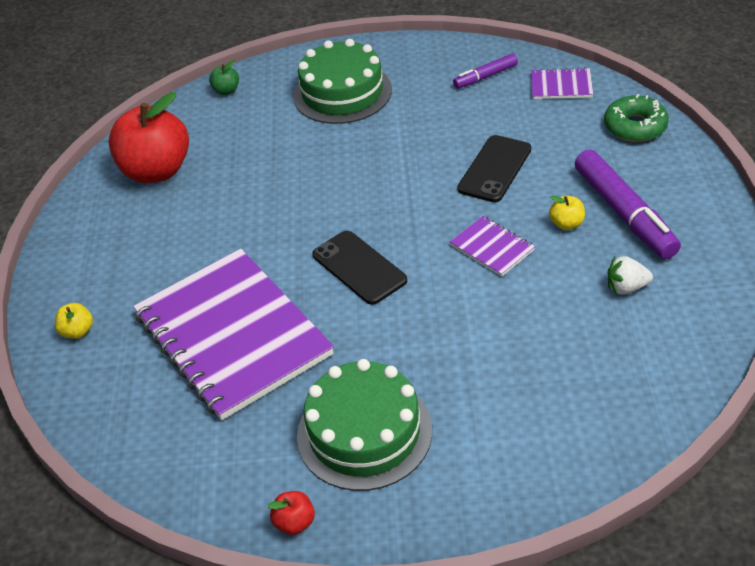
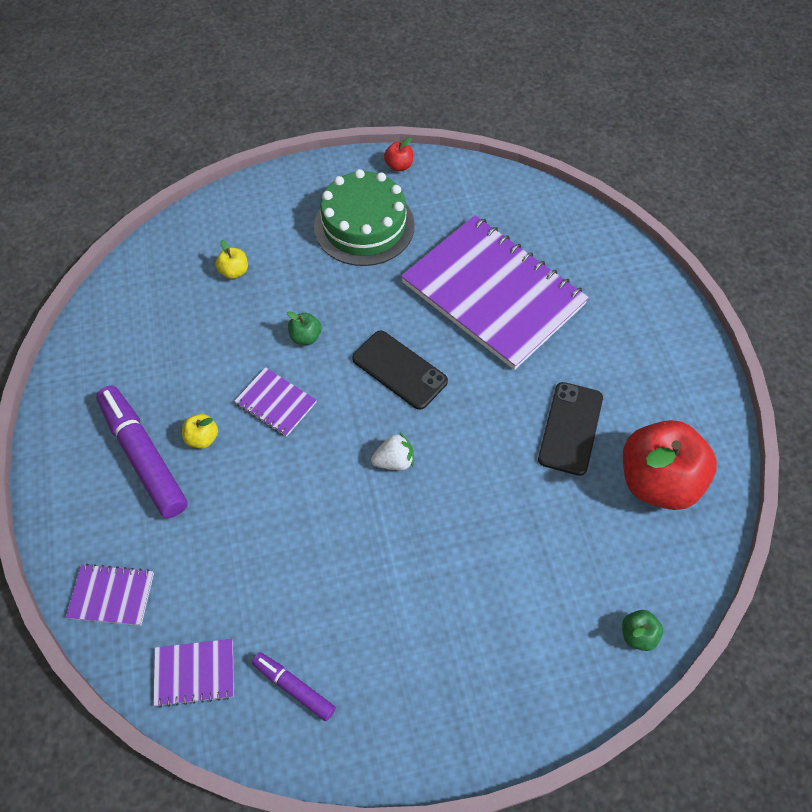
camera: 165 degrees right, 15 degrees up
(78, 331) = (630, 285): yellow apple -> yellow apple (234, 271)
(342, 93) = (480, 640): green cake -> none
(455, 306) = (305, 337): none -> green apple
(485, 76) = (294, 688): purple marker -> purple marker turned 105 degrees counterclockwise
(494, 169) = (276, 511): black phone -> black phone (570, 428)
(626, 287) = (154, 368): white strawberry -> white strawberry (394, 461)
(635, 126) = (111, 595): green donut -> purple notebook

